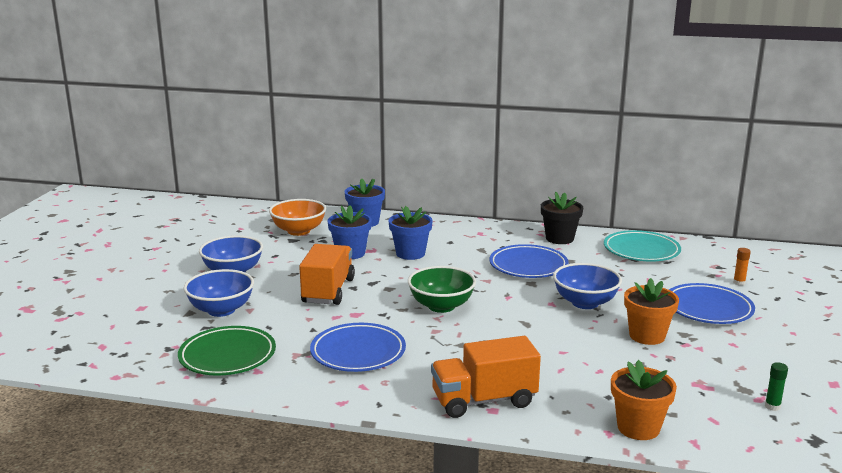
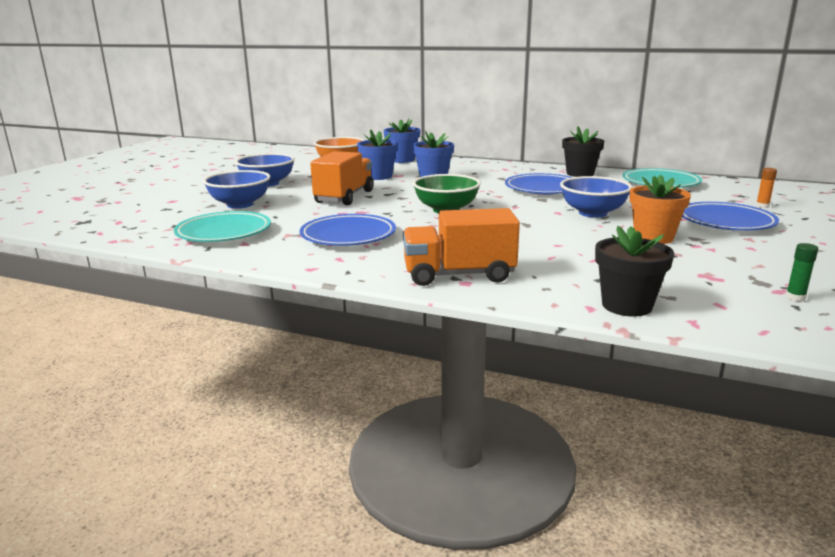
camera: 10 degrees right, 0 degrees up
(227, 356) = (224, 232): green plate -> turquoise plate
(638, 428) = (627, 306): orange flower pot -> black flower pot

